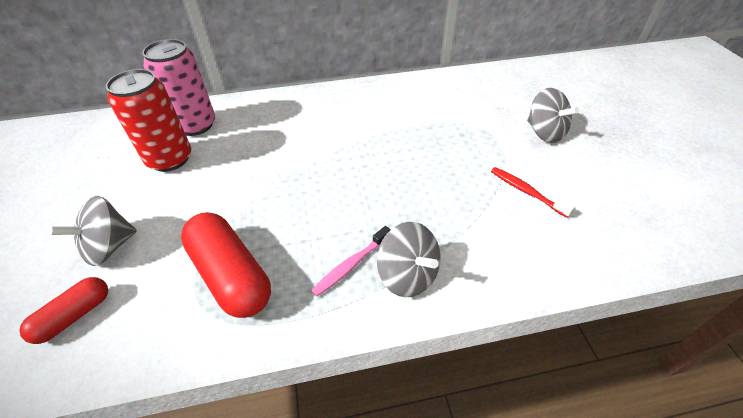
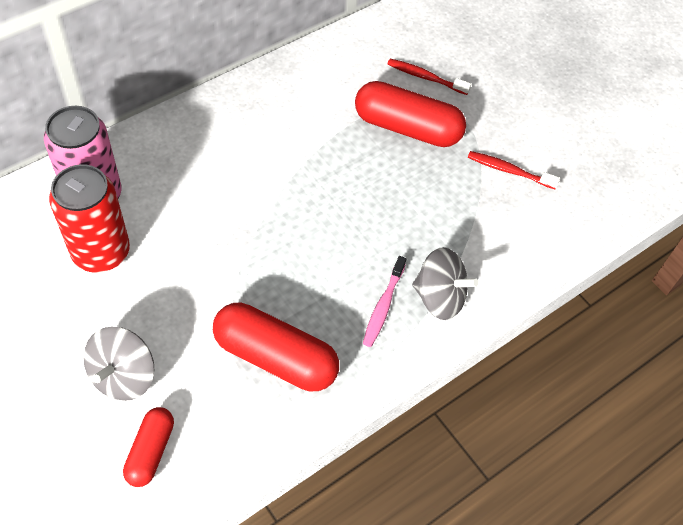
camera: 30 degrees left, 10 degrees up
(449, 140) = (407, 128): none -> red capsule
(481, 112) = (425, 77): none -> red toothbrush
(544, 132) = (501, 88): grey spinning top -> none

